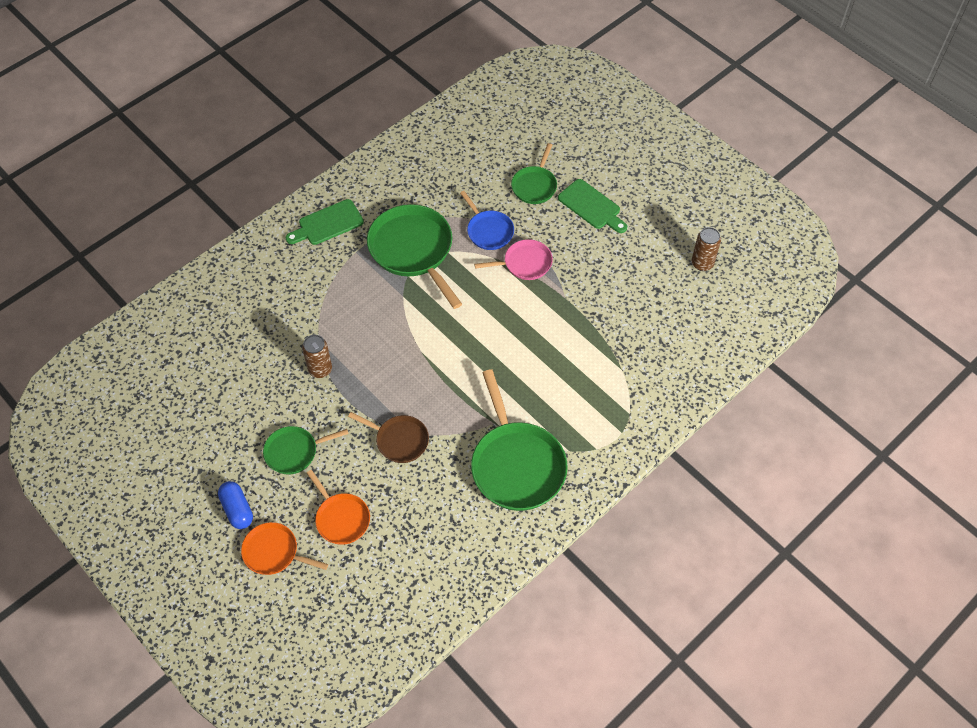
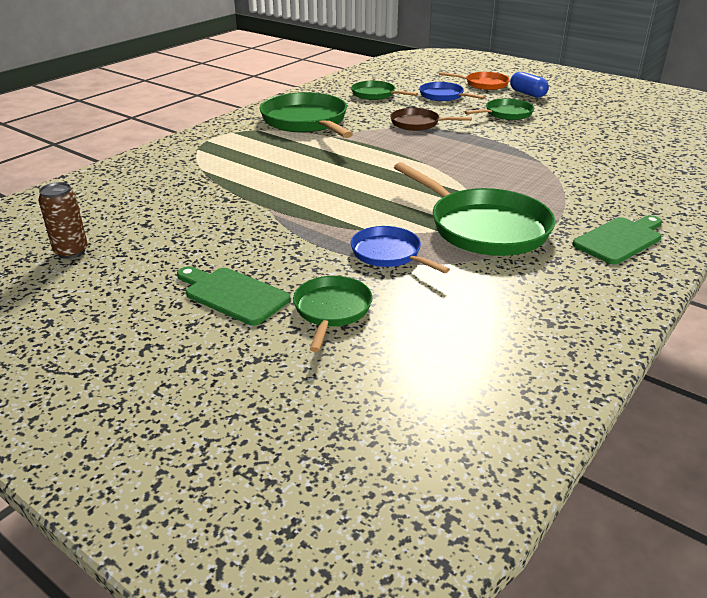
camera: 170 degrees right, 25 degrees down
(320, 369) = (522, 147): brown can -> none
(341, 518) = (443, 96): orange pan -> blue pan
(421, 537) = (375, 94): none -> green pan
(524, 263) = (328, 230): pink pan -> none

